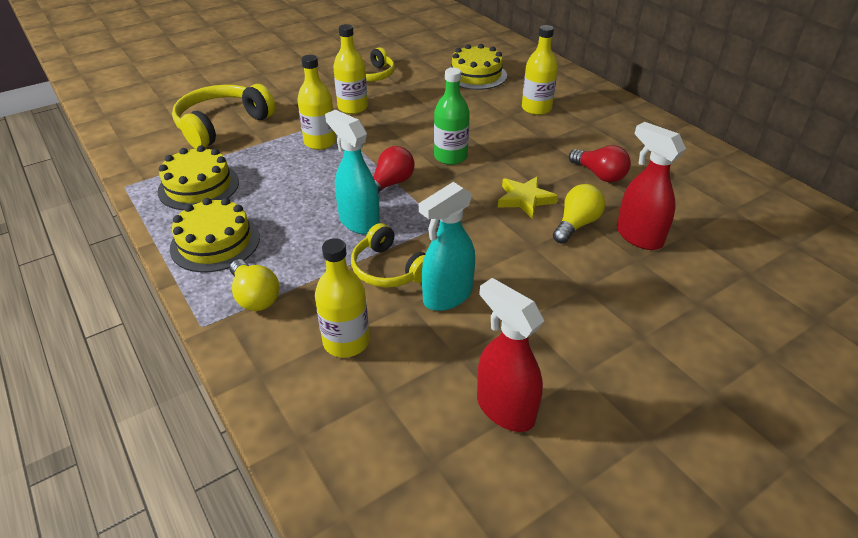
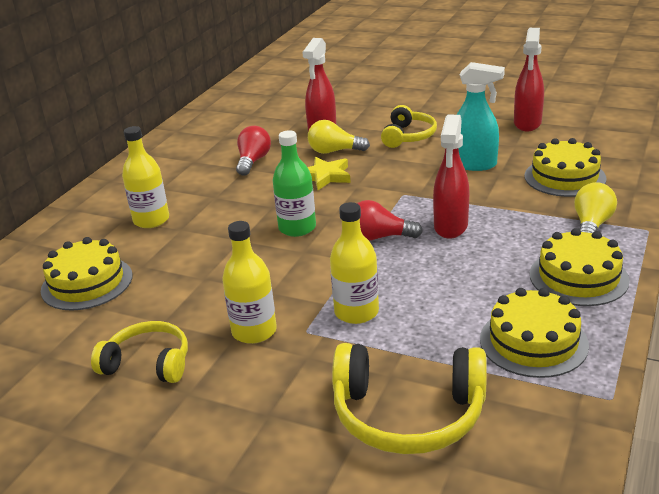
camera: 120 degrees left, 10 degrees down
(346, 342) = (564, 177): yellow bottle -> yellow cake
(358, 222) = (451, 227): turquoise spray bottle -> red spray bottle
(388, 269) = (482, 192): yellow headphones -> yellow headphones (408, 136)

